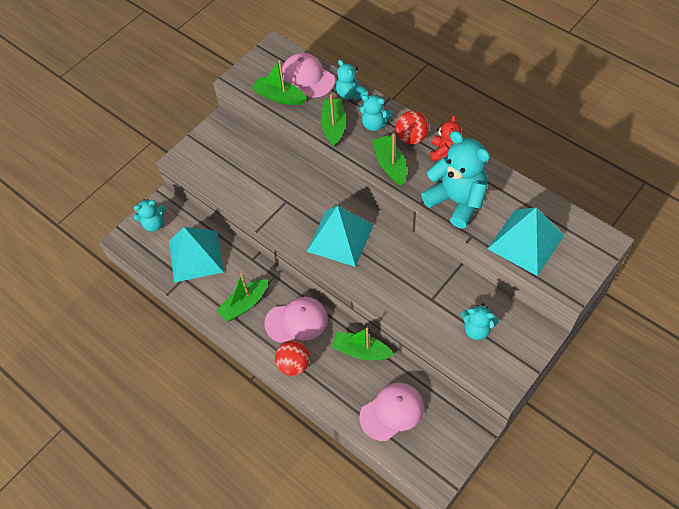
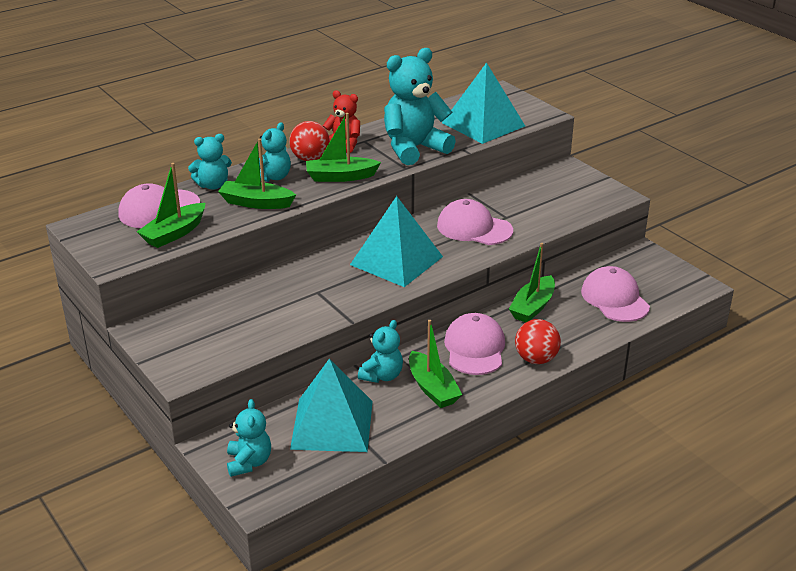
camera: 80 degrees left, 25 degrees down
(405, 279) = (474, 228): none -> pink cap
(476, 329) = (552, 198): turquoise teddy bear -> turquoise teddy bear (382, 376)

